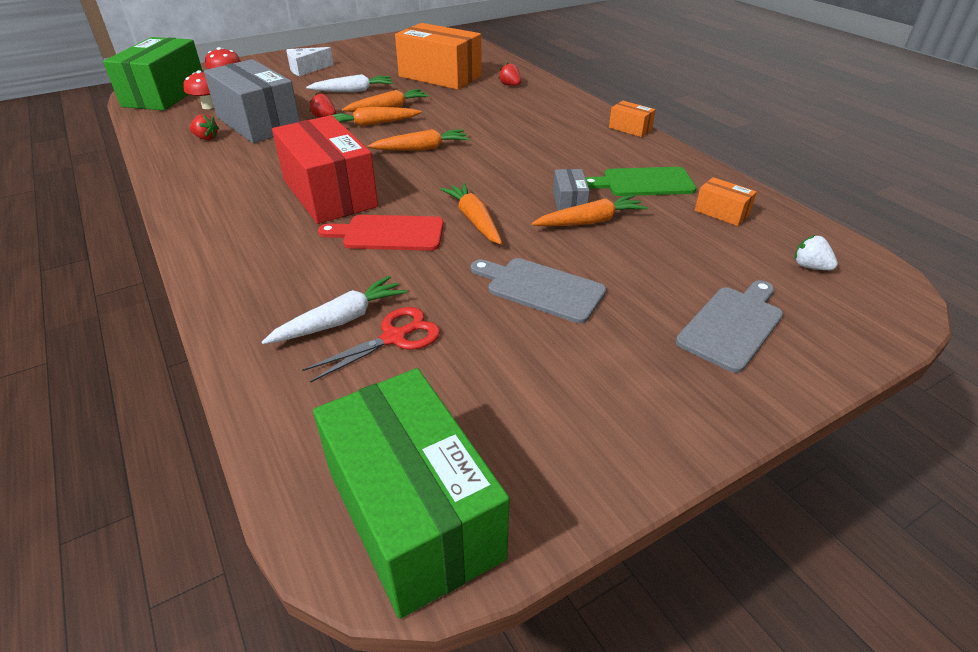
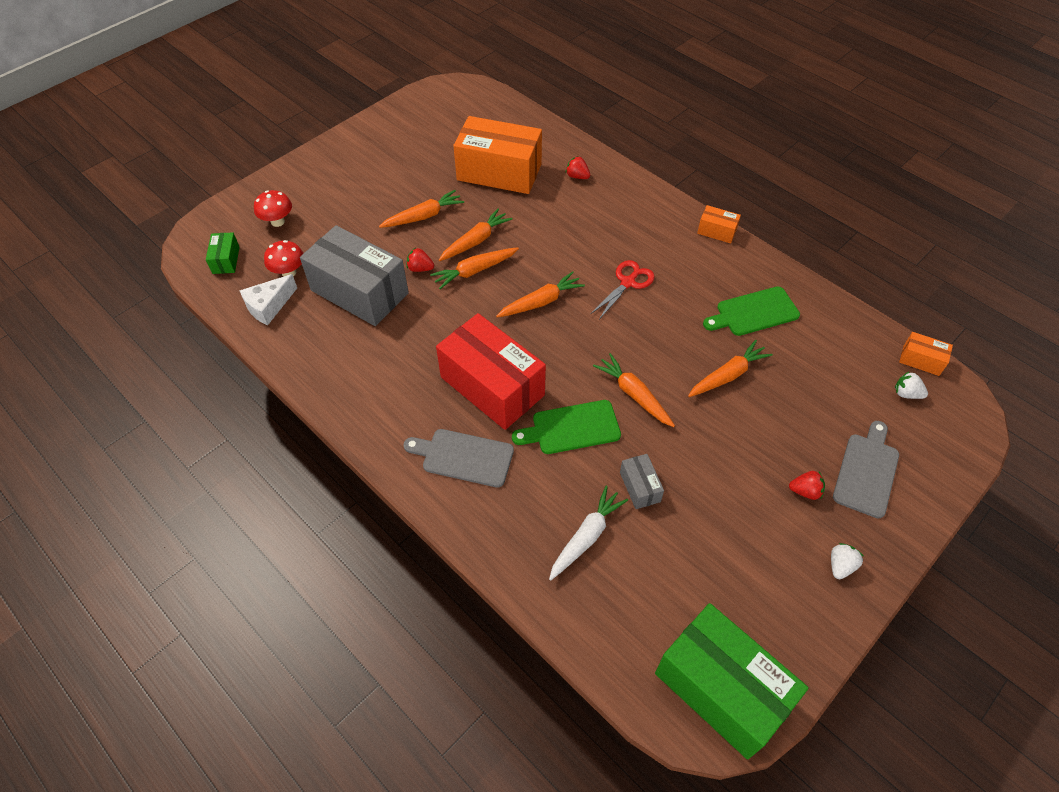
camera: 15 degrees left, 15 degrees up
(165, 94) = (226, 260): green box -> green box, size x0.44
(206, 138) = (323, 327): red strawberry -> red strawberry (805, 491)
(306, 69) = (350, 183): white cheese -> white cheese (269, 306)
(353, 91) = (423, 216): white carrot -> orange carrot
(389, 233) = (571, 428): red cutting board -> green cutting board
(394, 338) = (635, 544): red scissors -> red scissors (628, 282)
(540, 288) = (719, 465): grey cutting board -> grey cutting board (463, 457)
(569, 202) = (702, 353): grey box -> grey box (640, 487)
(659, 410) = (840, 565): none -> white strawberry
(721, 212) = (827, 340): orange box -> orange box (921, 360)

